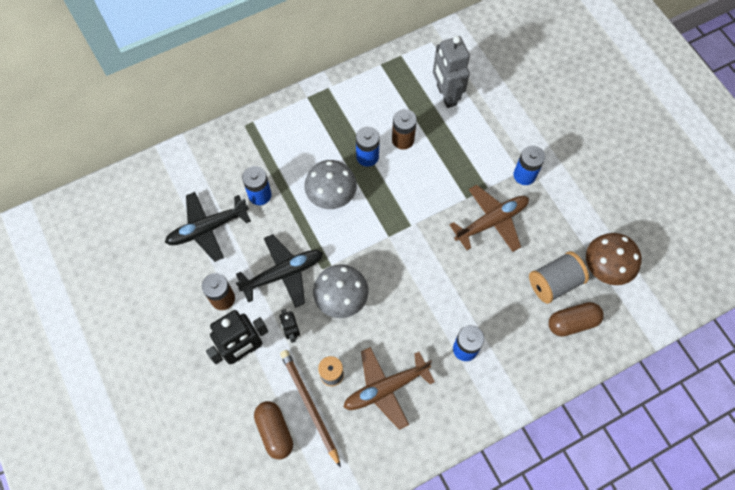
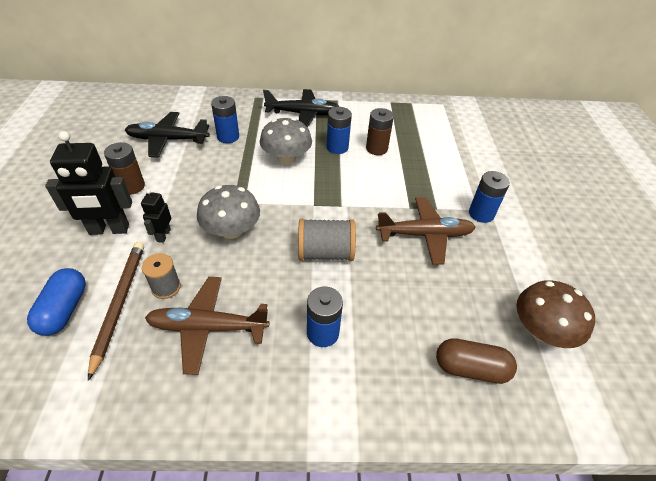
camera: 25 degrees right, 20 degrees down
(275, 431) = (64, 310): brown capsule -> blue capsule
(283, 274) = (197, 191): black plane -> black plane (303, 114)
(446, 95) = (435, 136): grey robot -> none
(554, 283) = (467, 317): grey spool -> grey spool (325, 253)

